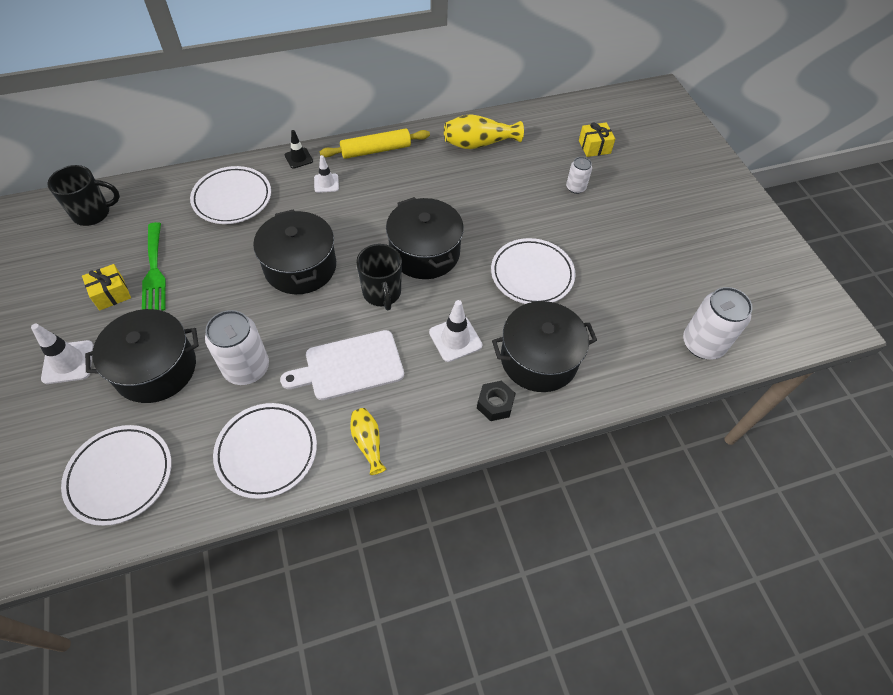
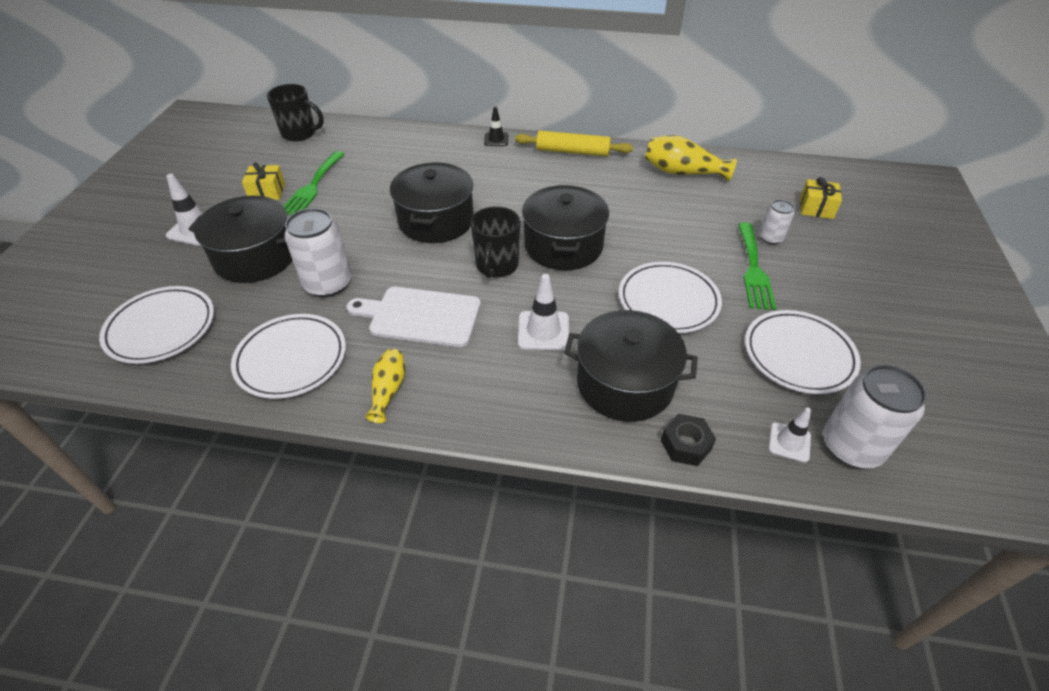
camera: 30 degrees right, 10 degrees down
(232, 198) = (416, 153): white plate -> white plate (798, 355)
(326, 183) = (507, 164): white traffic cone -> white traffic cone (789, 442)
(495, 404) = (545, 408): black nut -> black nut (685, 445)
(577, 222) = (753, 269): none -> green fork

